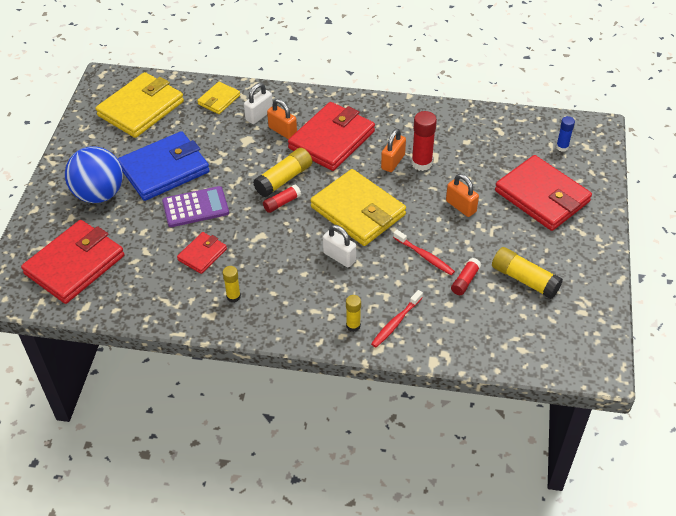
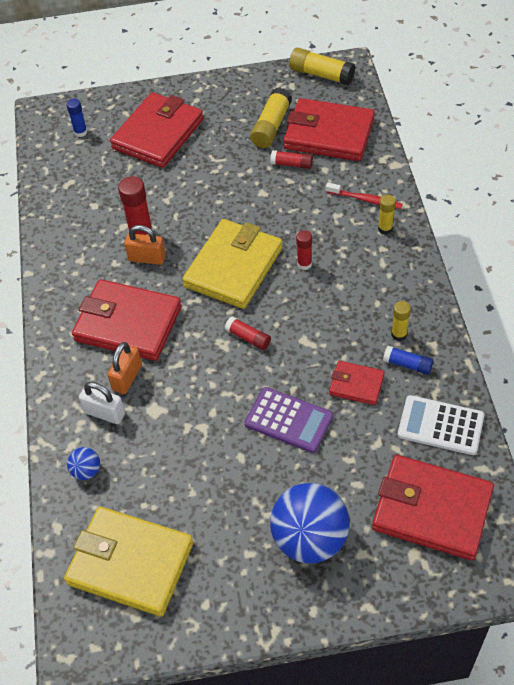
camera: 105 degrees left, 5 degrees up
(136, 294) = (440, 425): none -> white calculator
(164, 169) = (238, 481): blue wallet -> none
(195, 207) = (288, 420): purple calculator -> purple calculator turned 150 degrees clockwise
(202, 292) = (407, 364): none -> blue glue stick
(219, 100) = (86, 471): yellow wallet -> blue ball
(284, 179) = (210, 348): yellow glue stick -> yellow glue stick (321, 74)
(339, 257) = (304, 264): white padlock -> red glue stick
(425, 256) = (274, 199): red toothbrush -> none
(461, 206) = (194, 188): orange padlock -> none
(497, 321) = (329, 134): none -> red wallet

